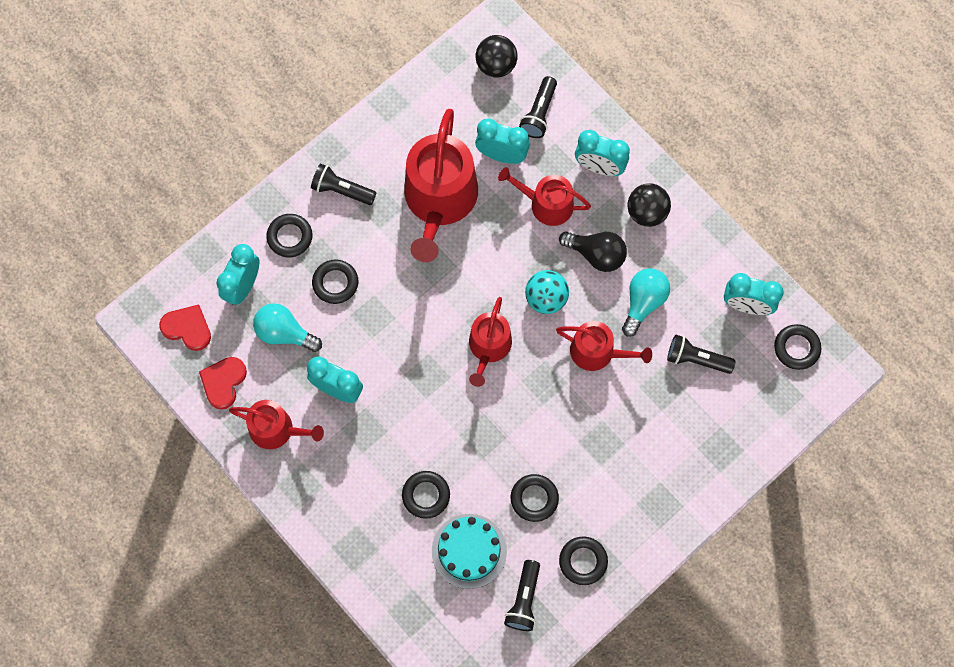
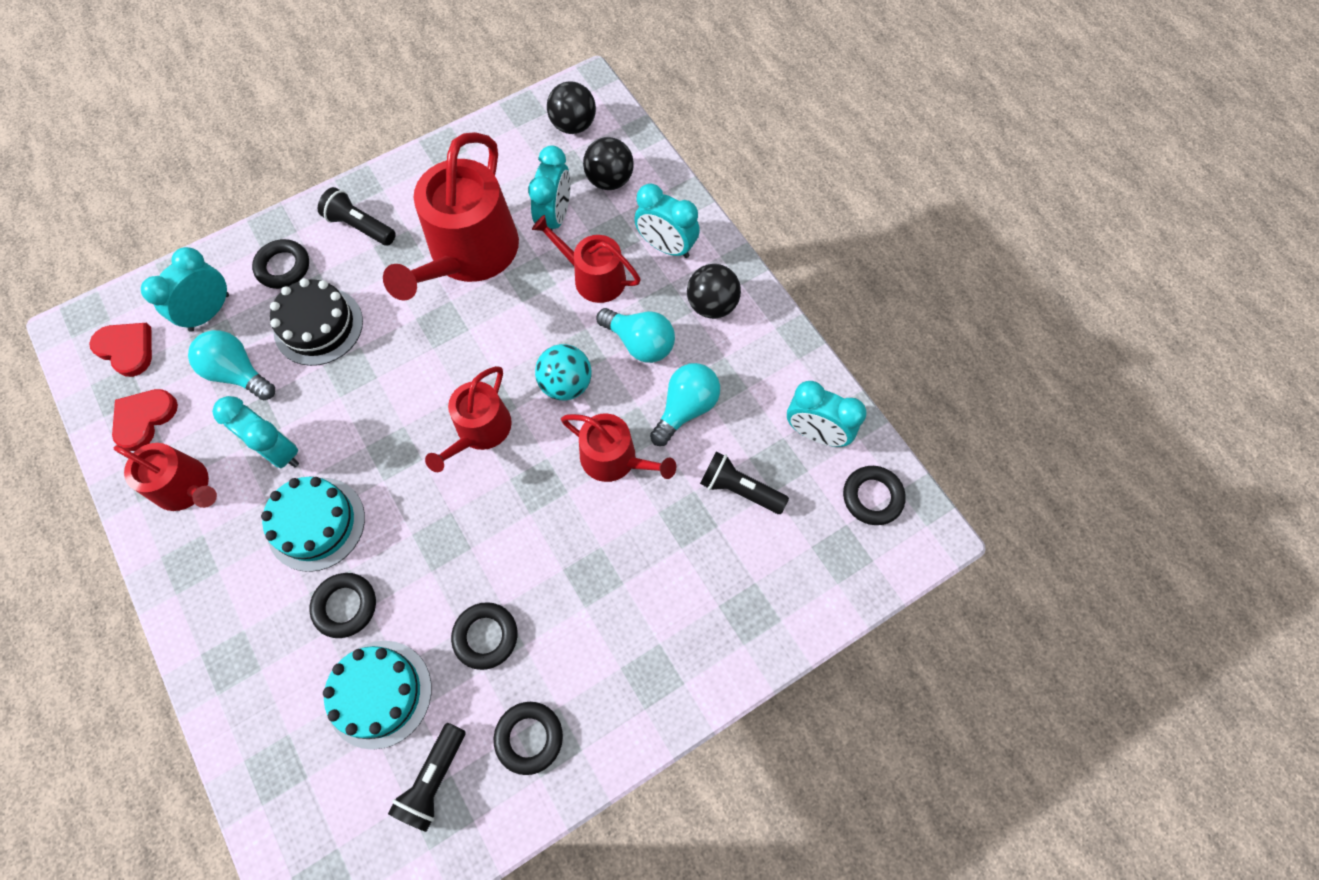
camera: 10 degrees right, 5 degrees down
(335, 283) = (318, 326): black ring -> black cake
(385, 439) = (316, 523): none -> turquoise cake
(502, 155) = (555, 217): turquoise clock -> turquoise clock turned 75 degrees clockwise
(539, 113) = (609, 180): black flashlight -> black ball
(596, 254) = (640, 343): black light bulb -> turquoise light bulb

